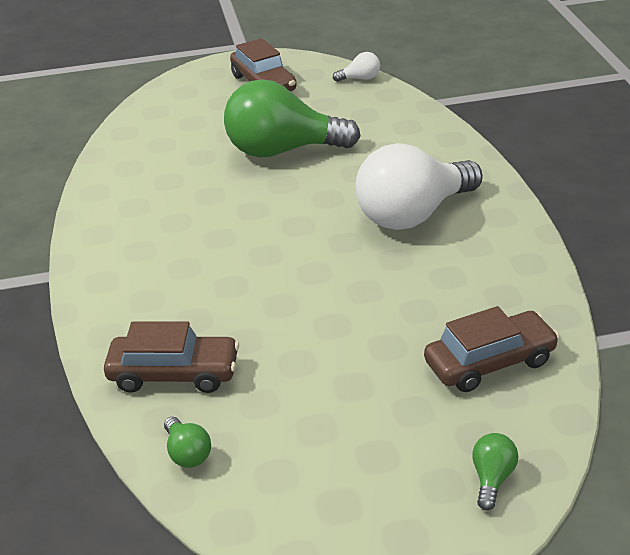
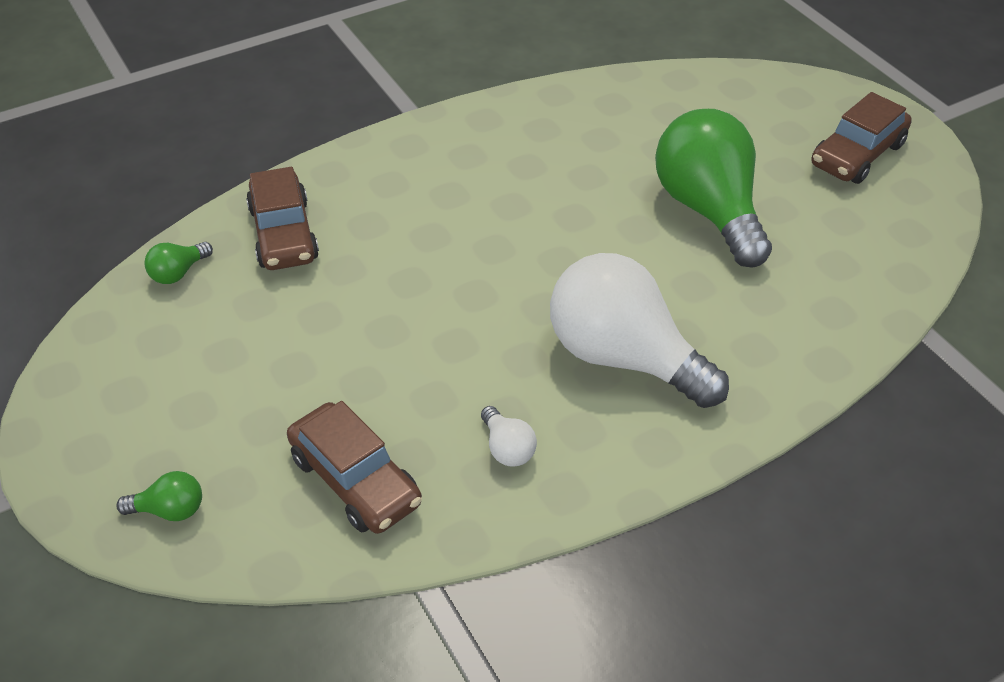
camera: 70 degrees right, 10 degrees up
(360, 78) = (931, 239): white light bulb -> white light bulb (507, 448)

